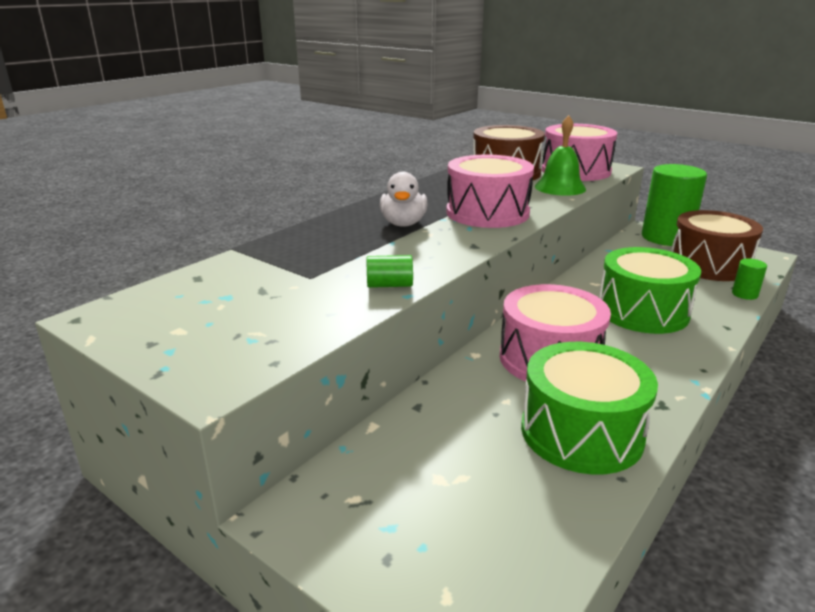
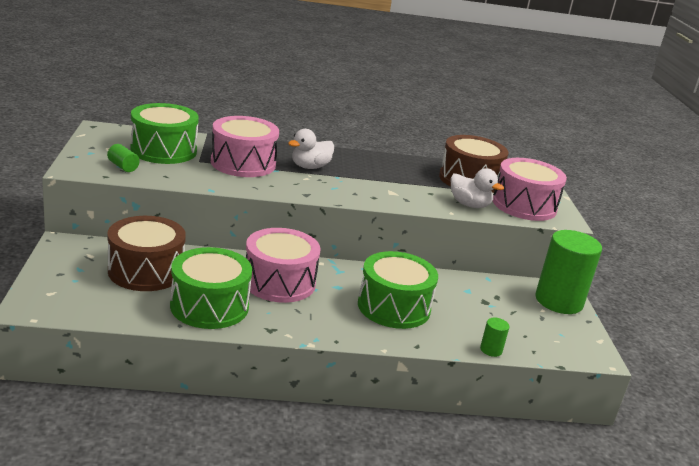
camera: 45 degrees right, 0 degrees up
(245, 291) = (164, 150): none -> green drum
(389, 285) = (216, 182): green cylinder -> green cylinder (123, 167)
(487, 213) = (370, 188): pink drum -> pink drum (243, 163)
(560, 187) = (469, 205): green bell -> white duck
(709, 265) = (529, 328): brown drum -> brown drum (146, 271)

